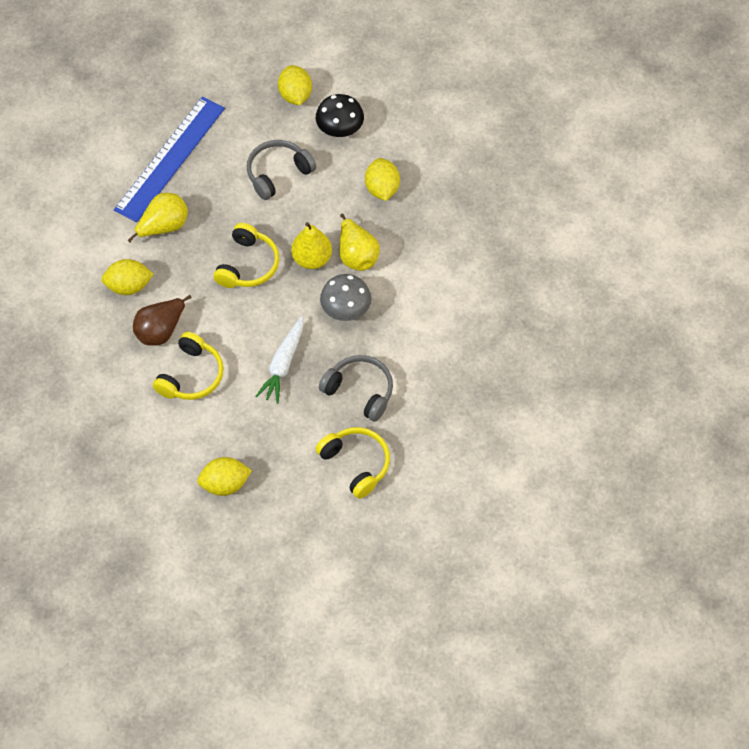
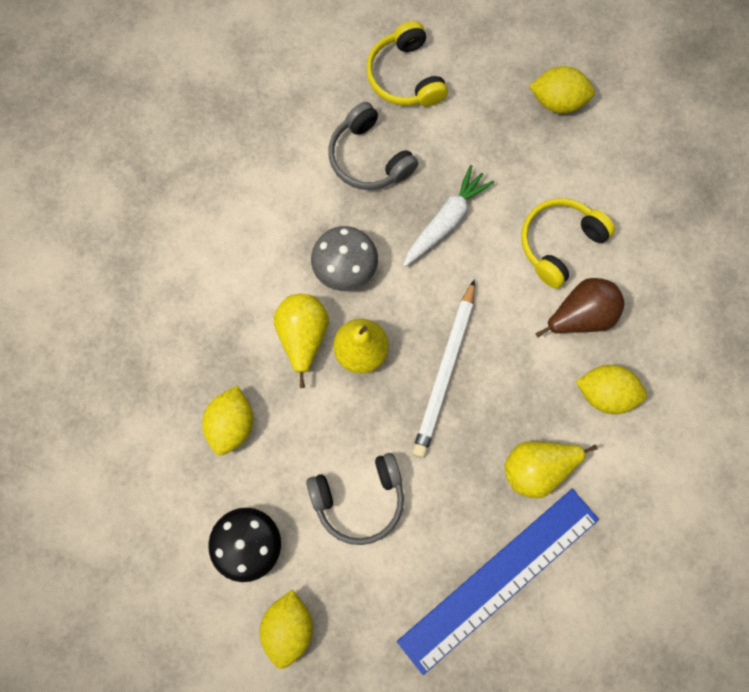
camera: 160 degrees left, 15 degrees up
(248, 265) = (445, 371): yellow headphones -> white pencil

